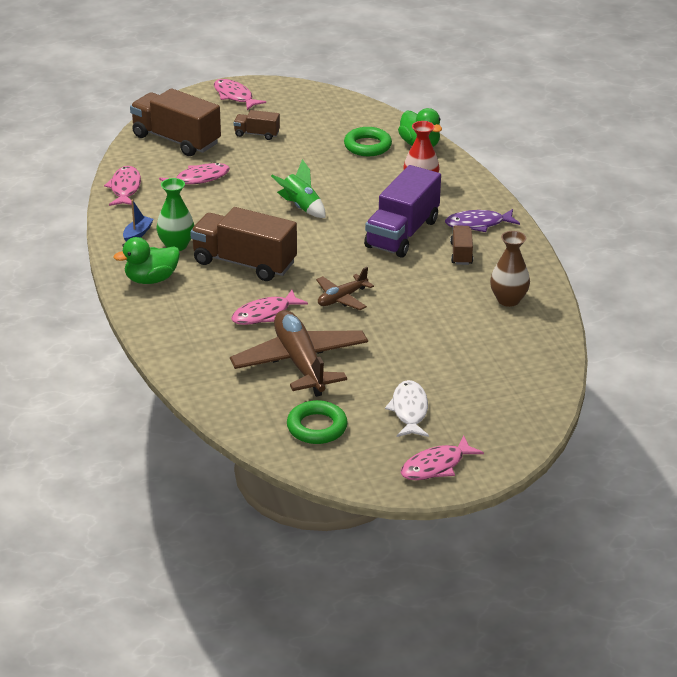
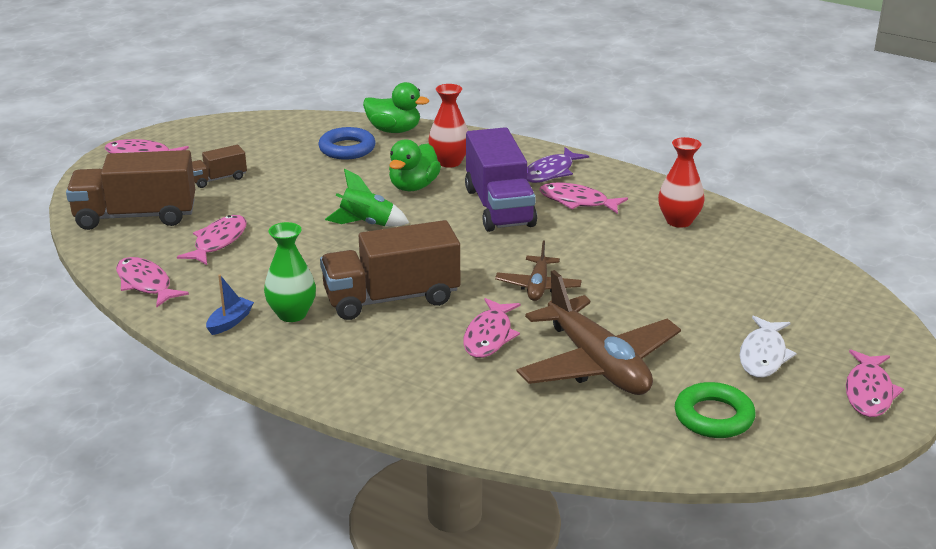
camera: 40 degrees left, 5 degrees down
(137, 234) = (230, 322): blue boat -> blue boat turned 45 degrees clockwise
(151, 279) = (316, 360): green duck -> green duck (413, 186)
(300, 363) = (597, 364): brown plane -> brown plane turned 150 degrees counterclockwise
(367, 146) = (347, 149): green ring -> blue ring
(409, 410) = (763, 355): white fish -> white fish turned 120 degrees counterclockwise
(461, 254) = (577, 201): brown truck -> pink fish
(508, 300) = (679, 221): brown vase -> red vase

